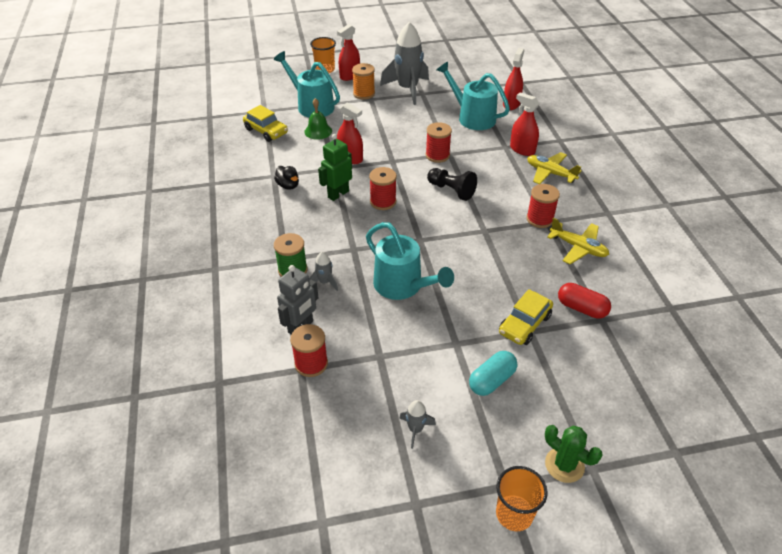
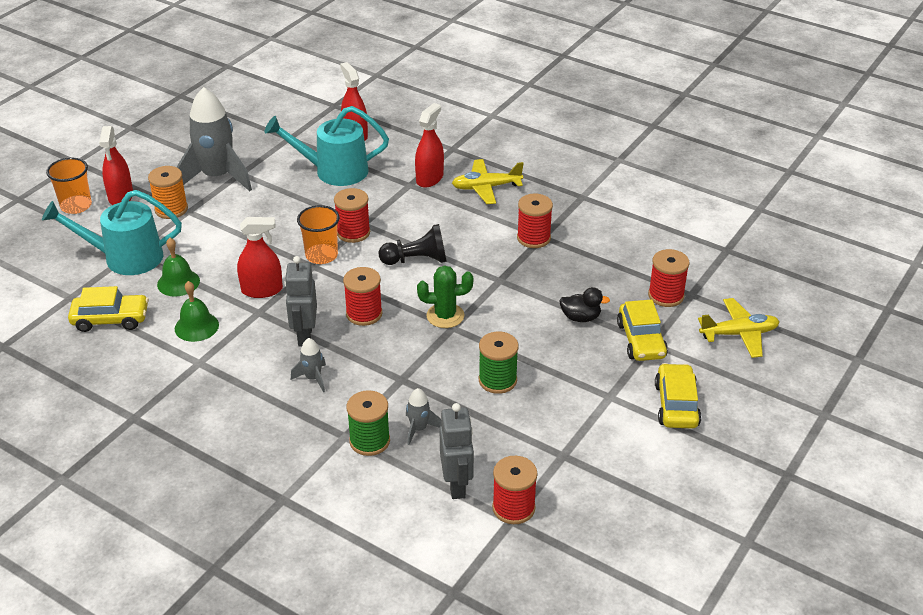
camera: 45 degrees left, 5 degrees down
(288, 185) = (233, 362): black duck -> black duck (580, 317)
(296, 157) = (196, 326): none -> green bell
(338, 194) = (304, 336): green robot -> grey robot
(403, 286) = (497, 380): turquoise watering can -> green spool
(415, 430) = (672, 489): grey rocket -> grey rocket (313, 378)
(491, 380) = (676, 405): turquoise capsule -> yellow car
(514, 514) = (817, 489): orange cup -> orange cup (321, 255)
(522, 149) = (429, 178): red spray bottle -> red spray bottle turned 120 degrees clockwise
(564, 465) = (804, 426): green cactus -> green cactus (445, 316)
(578, 248) = (598, 244): yellow plane -> yellow plane (739, 334)
(581, 308) = (666, 295): red capsule -> red spool

